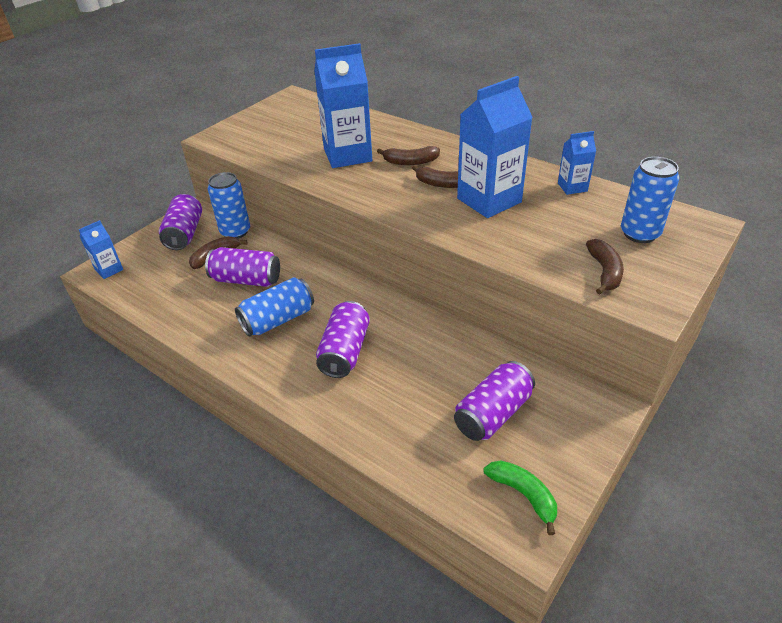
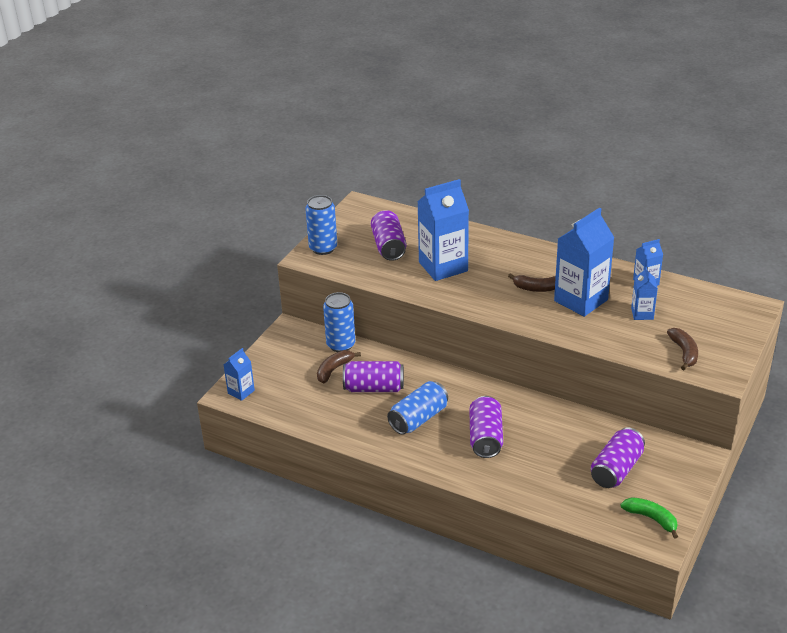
camera: 10 degrees left, 5 degrees down
(185, 234) = (293, 351): purple can -> purple can (388, 246)
(410, 162) = (502, 269): brown banana -> none
(559, 221) = (642, 314): none -> blue carton
(639, 234) = (705, 319): blue can -> blue can (323, 248)

